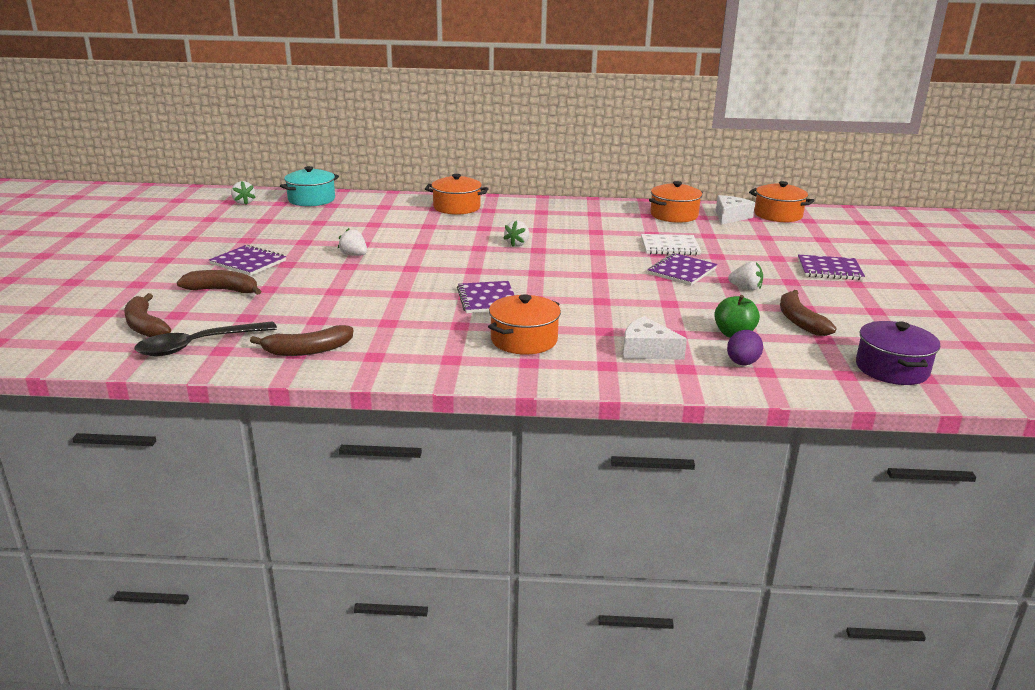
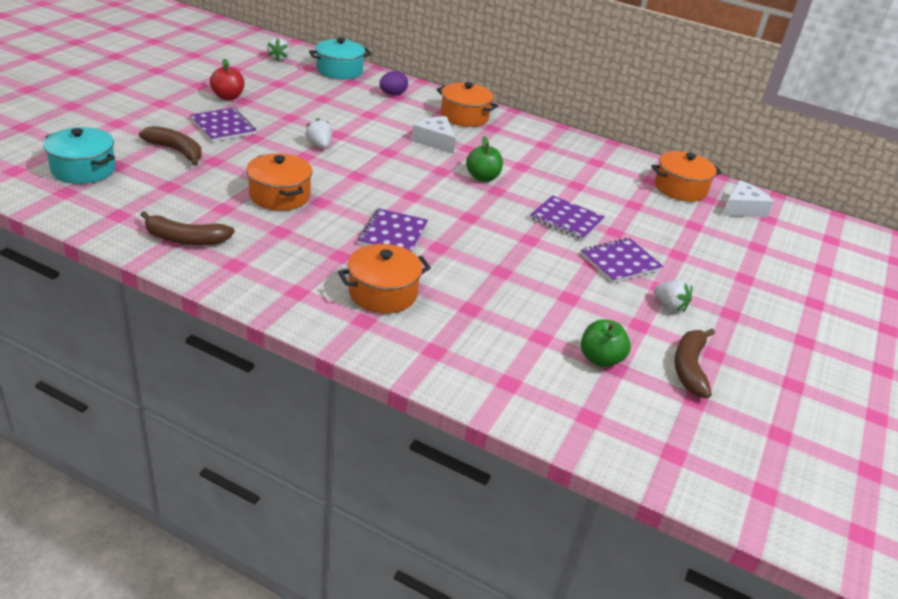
camera: 20 degrees right, 10 degrees up
(145, 326) = (83, 169): brown banana -> turquoise pot
(198, 345) = (106, 204): black spoon -> none
(227, 240) = (228, 97): none -> red apple
(517, 244) = (482, 177): white strawberry -> green apple
(647, 350) = (490, 347): white cheese -> white cheese (435, 141)
(670, 246) = (637, 227): white notebook -> none
(742, 363) = (574, 398): purple egg -> purple egg (393, 94)
(778, 215) = (801, 222): orange pot -> orange pot (279, 195)
(829, 269) = (791, 312): purple notebook -> purple notebook (566, 220)
(892, 369) = (736, 466): purple pot -> none

